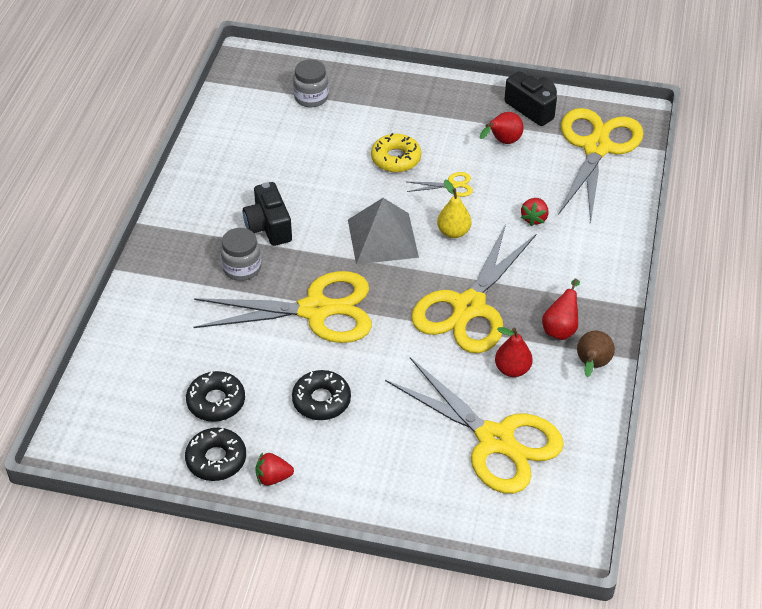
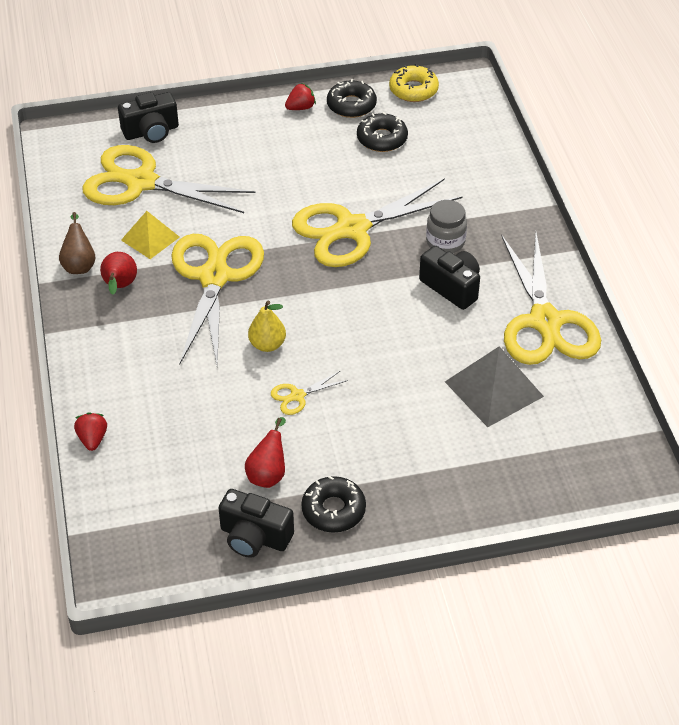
camera: 155 degrees right, 0 degrees up
(311, 97) = (524, 452): grey jar -> none
(321, 400) = (299, 165): black donut -> black donut (333, 510)
(382, 238) = (334, 314): grey pyramid -> grey pyramid (494, 389)
(396, 159) = (376, 407): yellow donut -> yellow donut (413, 90)
(456, 507) = (151, 132): none -> black camera
(512, 369) = (150, 238): red pear -> yellow pyramid
(534, 218) = (190, 389): red strawberry -> red strawberry (92, 439)
(596, 147) = (153, 507): yellow scissors -> yellow scissors (545, 322)

